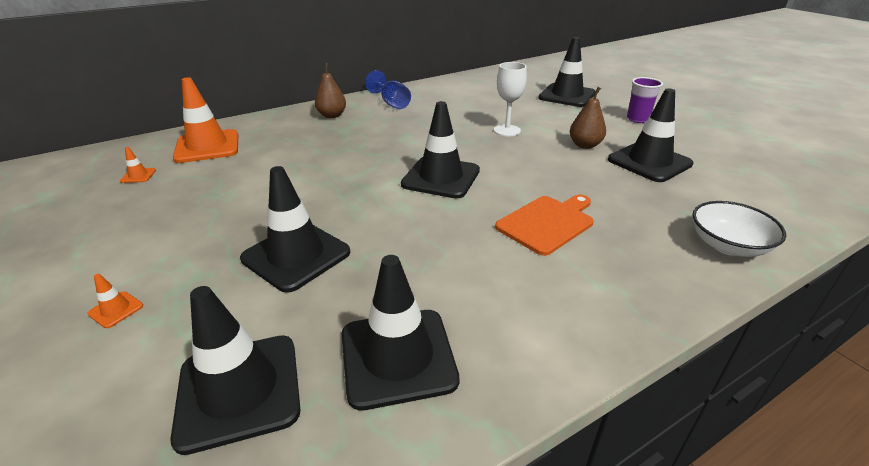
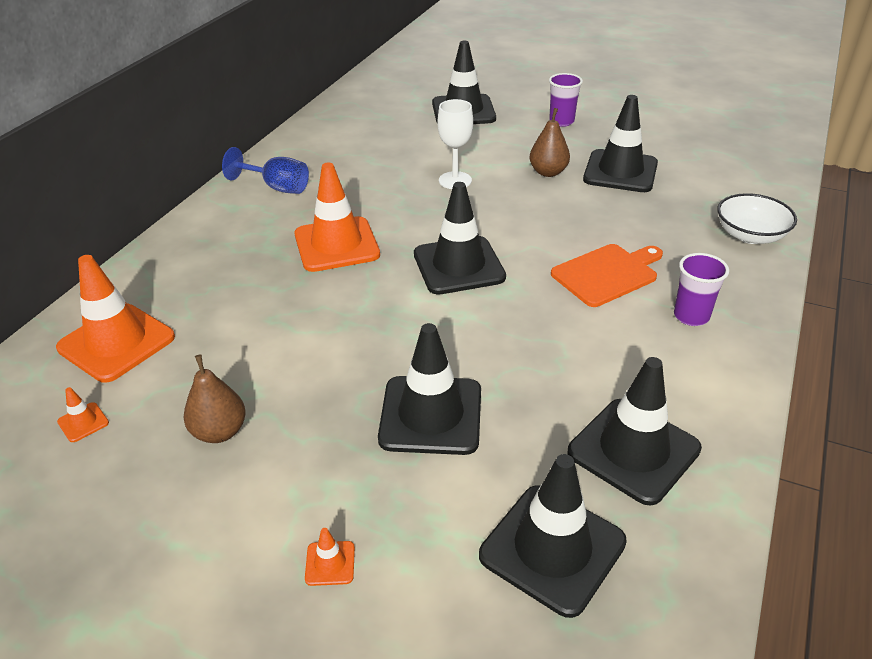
camera: 35 degrees left, 5 degrees up
(332, 115) = (224, 233): brown pear -> brown pear (219, 432)
(382, 140) = (336, 245): none -> orange traffic cone
(547, 223) = (607, 274): orange cutting board -> orange cutting board turned 45 degrees clockwise
(585, 282) = (691, 316): none -> purple cup

